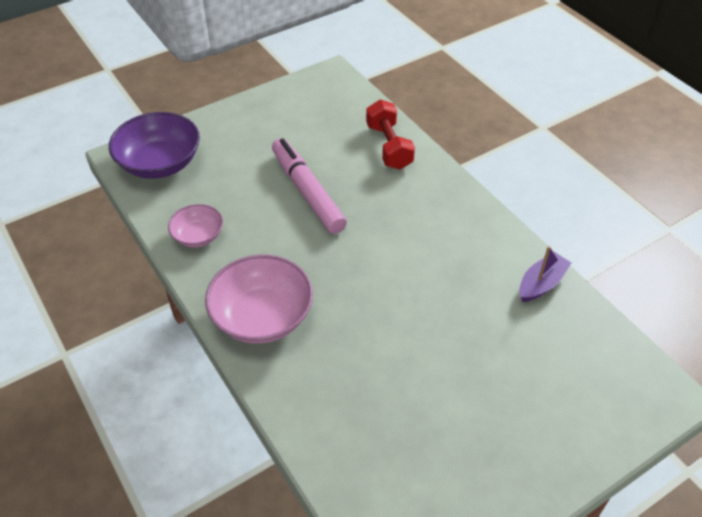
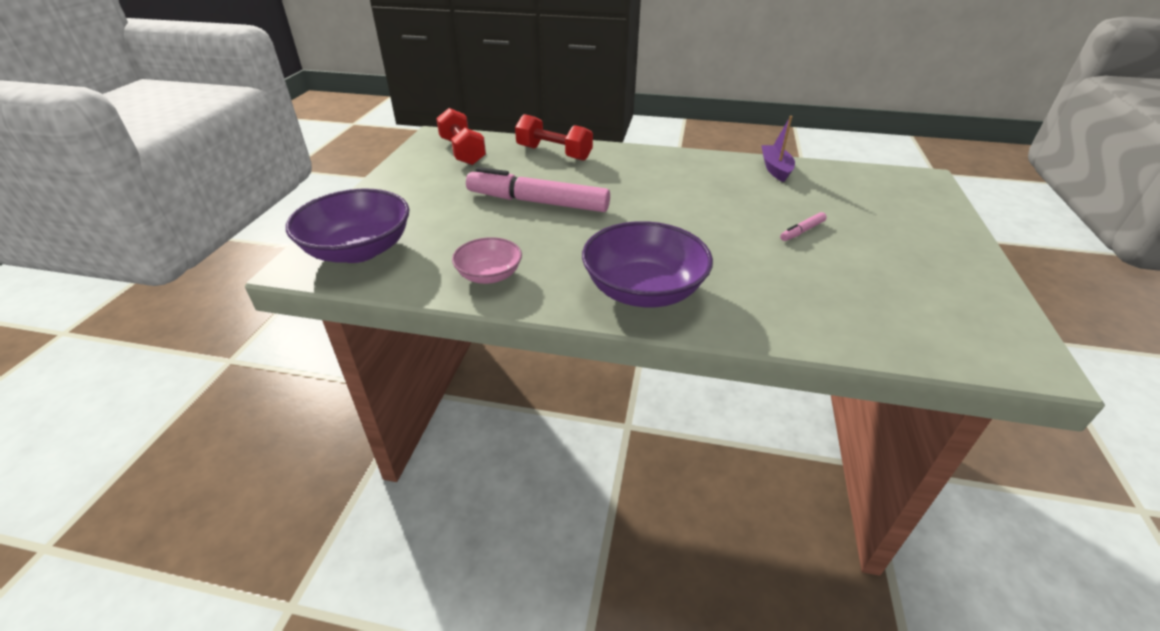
camera: 45 degrees left, 10 degrees down
(262, 316) = (643, 290): pink bowl -> purple bowl
(327, 104) = (462, 152): none -> red dumbbell
(447, 357) = (802, 231): none -> pink marker

